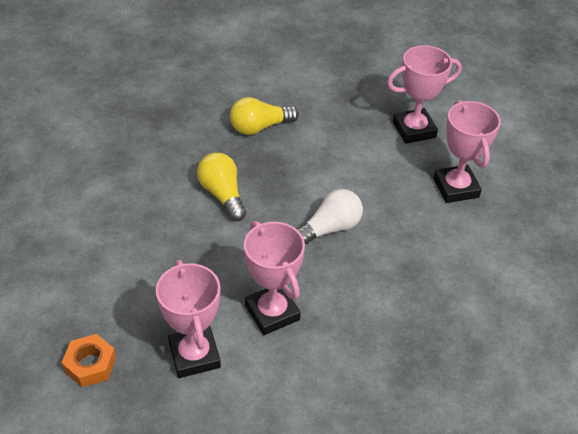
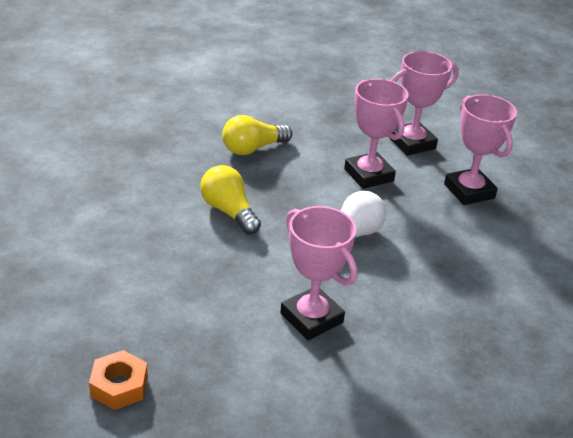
camera: 10 degrees left, 10 degrees down
(194, 355) = (236, 366): pink trophy -> pink trophy (368, 175)

